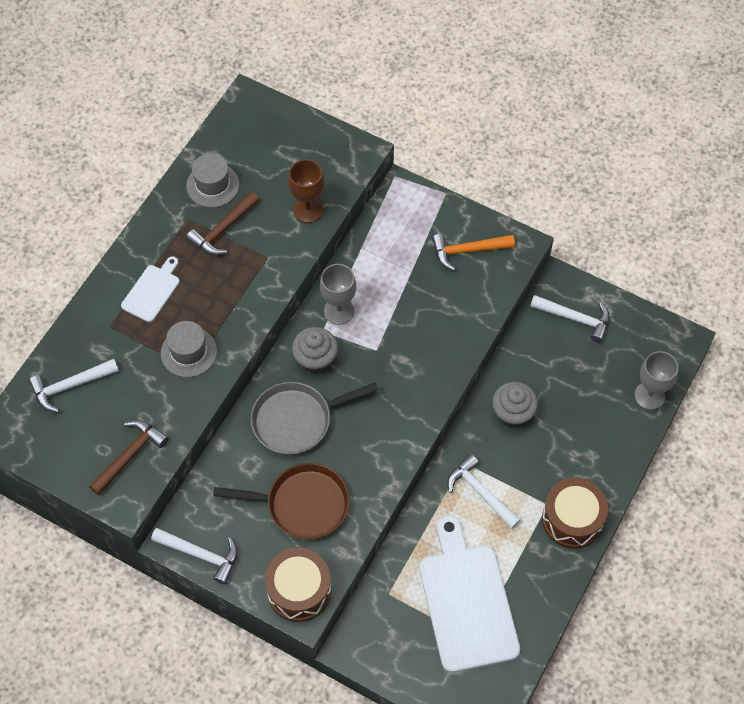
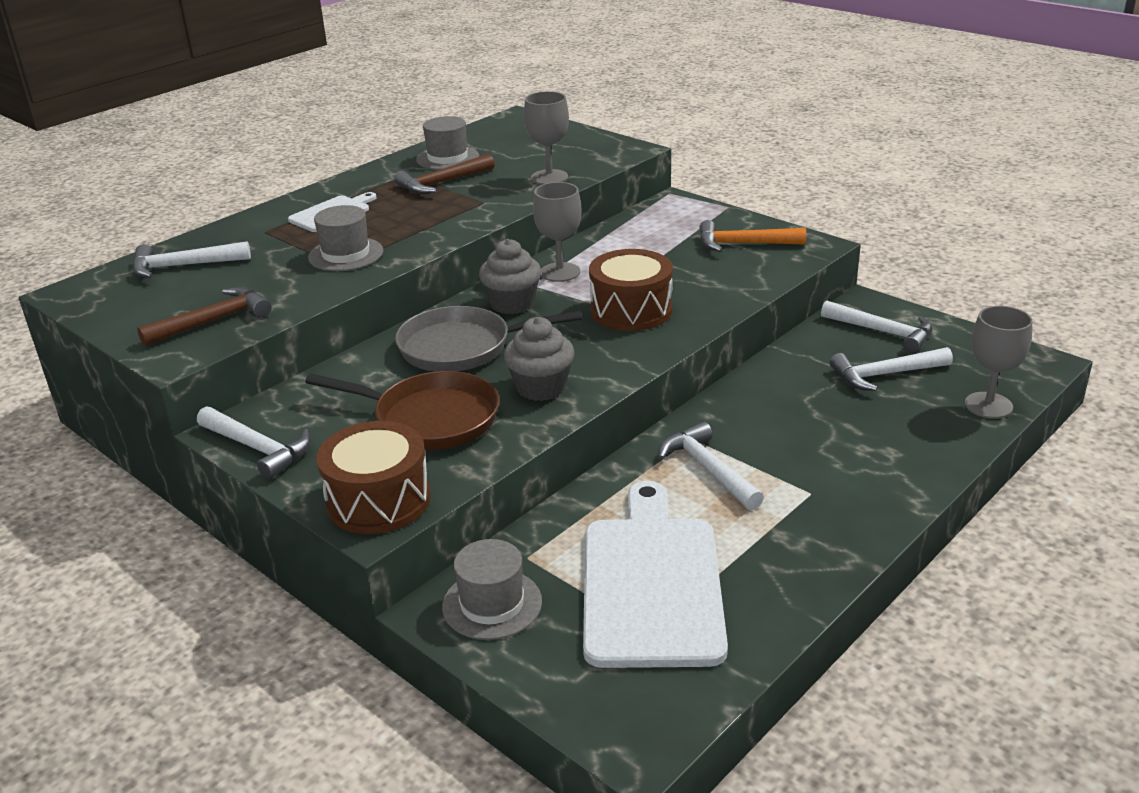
camera: 15 degrees right, 30 degrees down
(308, 210) = (549, 177): brown goblet -> grey goblet
(379, 636) = (492, 604): none -> grey hat
(512, 413) = (776, 401): grey cupcake -> grey cupcake (541, 388)
(572, 519) = (849, 513): brown drum -> brown drum (631, 310)
(581, 371) = (885, 375): none -> white hammer

